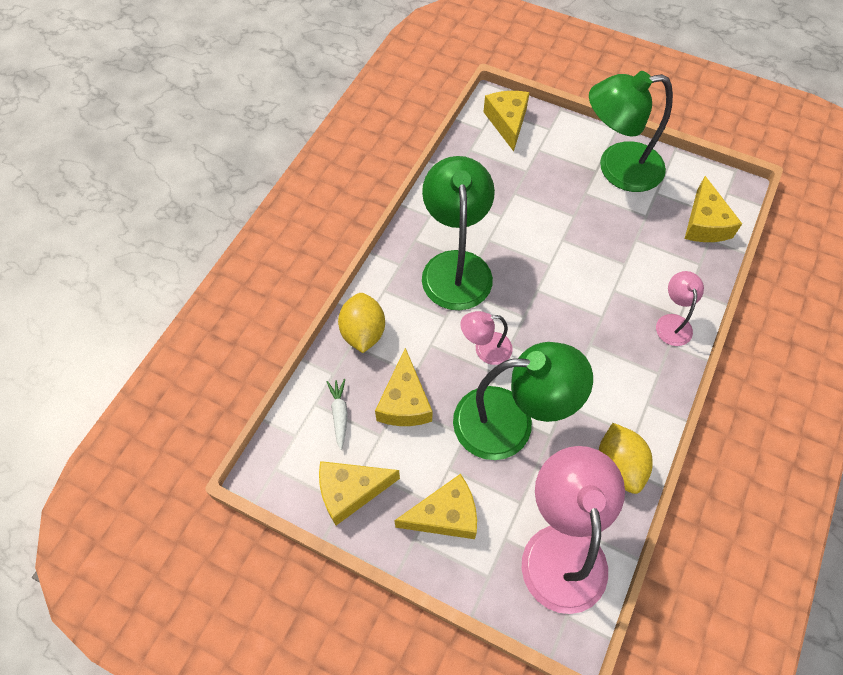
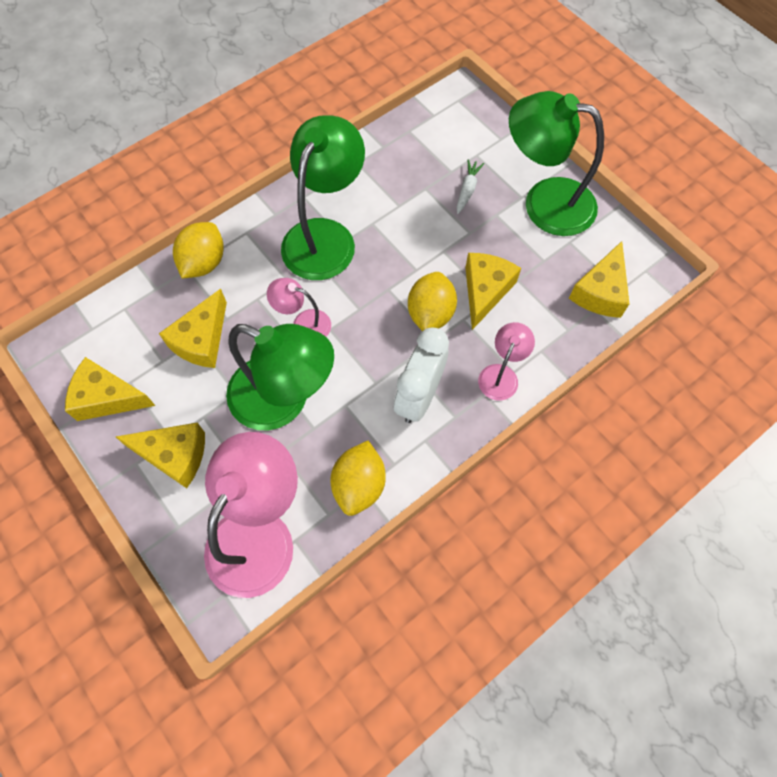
camera: 25 degrees right, 5 degrees up
(339, 415) = (139, 327): white carrot -> white carrot (467, 190)
(507, 122) = (462, 117): yellow cheese -> yellow cheese (485, 291)
(585, 296) = (430, 313): none -> yellow lemon
(619, 369) = (419, 396): none -> white clock

